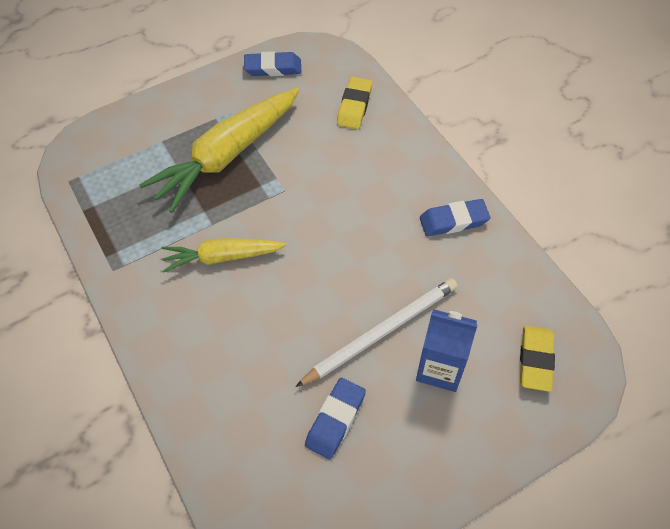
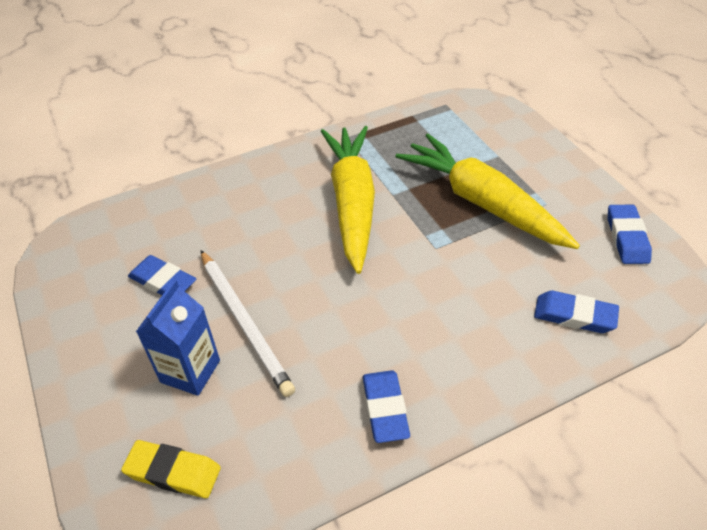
camera: 95 degrees right, 10 degrees down
(222, 257) = (352, 203): yellow carrot -> yellow carrot, size x1.71
(354, 106) = (574, 316): yellow eraser -> blue eraser

